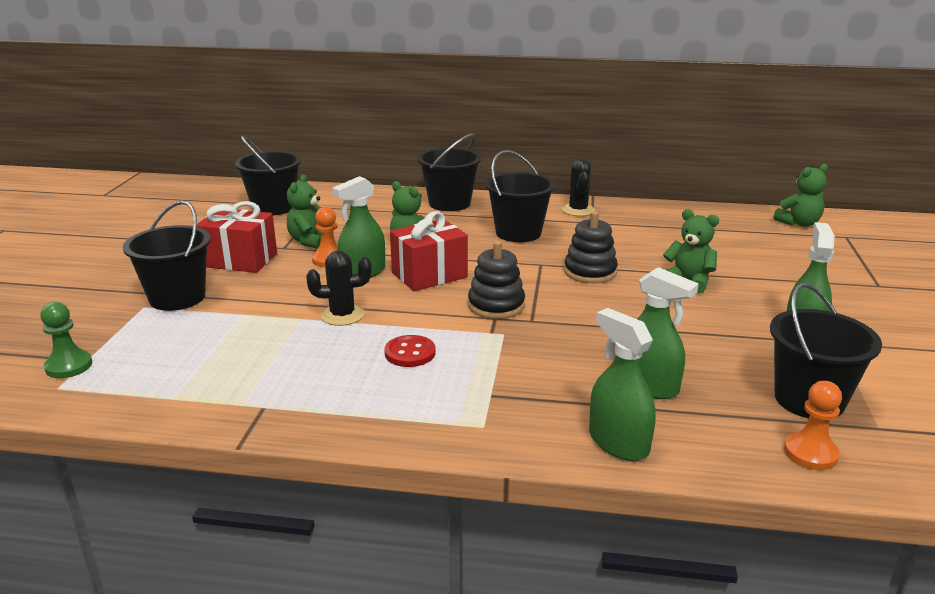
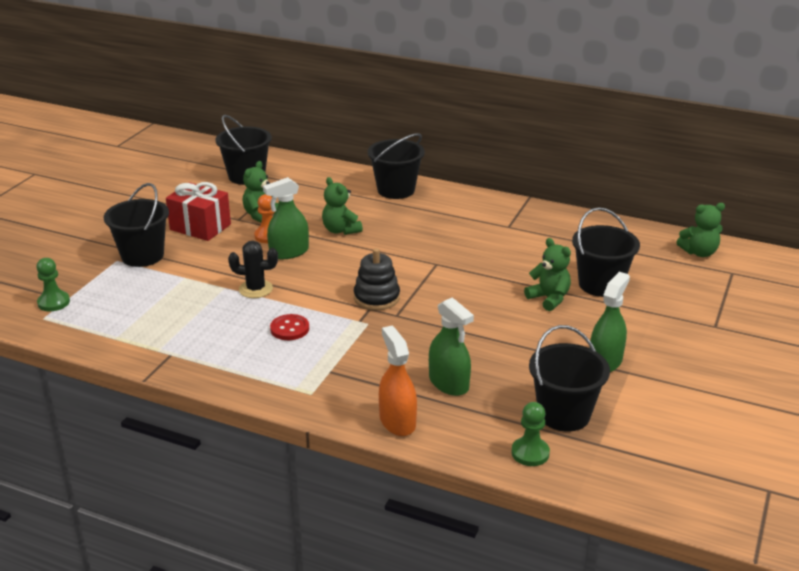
camera: 15 degrees right, 5 degrees up
(429, 275) = (340, 262): red gift -> none
(518, 233) = (436, 229): black bucket -> black bucket (600, 285)
(578, 210) = (505, 212): black cactus -> none
(590, 272) = (472, 277): black stacking toy -> none
(618, 442) = (397, 421): green spray bottle -> orange spray bottle
(810, 453) = (530, 453): orange pawn -> green pawn

